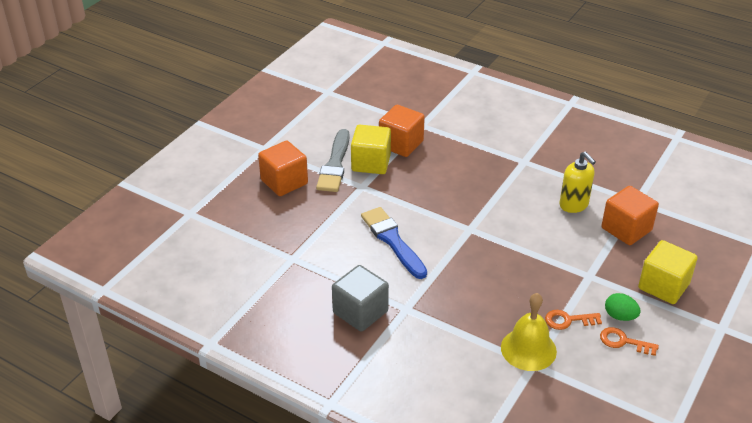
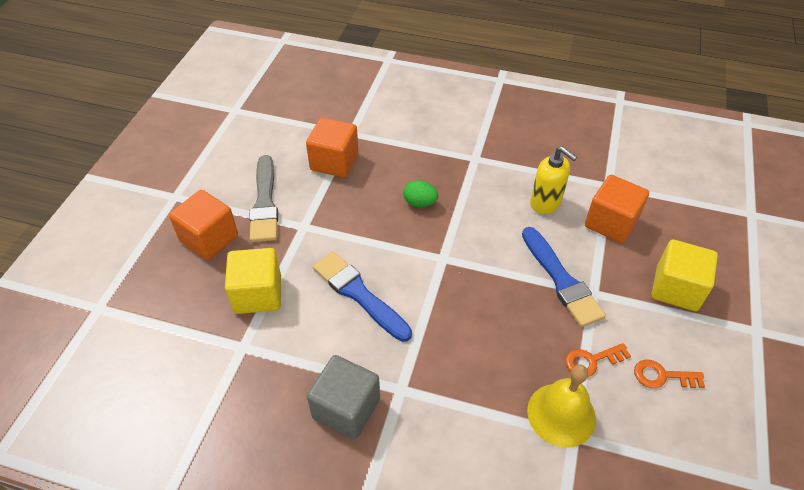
camera: 15 degrees left, 10 degrees up
(371, 163) = (306, 193): yellow cube -> yellow cube (258, 294)
(565, 262) = (561, 280): none -> blue brush
(620, 316) = (646, 341): green egg -> green egg (420, 203)

